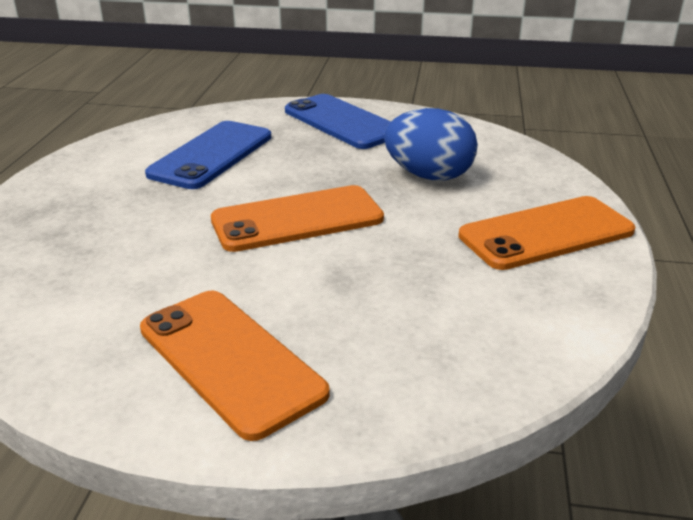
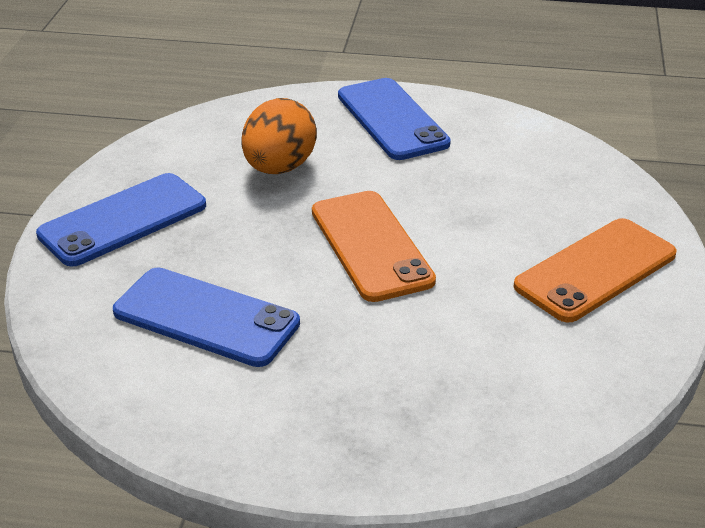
camera: 90 degrees left, 5 degrees up
(429, 176) = (279, 168): blue egg -> orange egg
(546, 233) = (392, 119): orange phone -> blue phone

